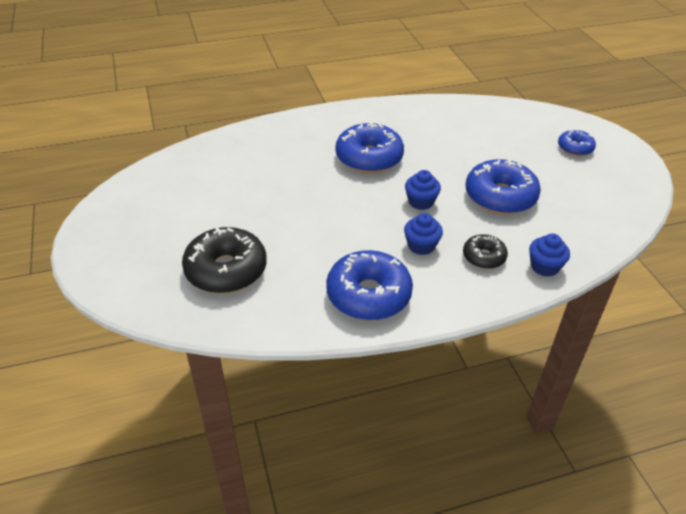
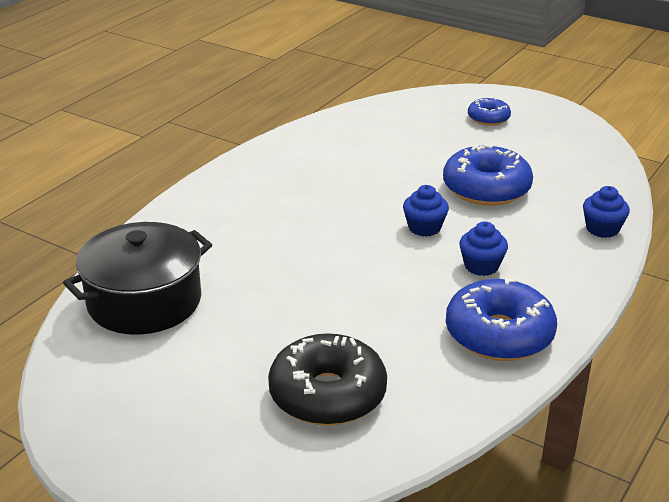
camera: 40 degrees left, 10 degrees down
(212, 165) = (144, 301): none -> black pot
(369, 158) = (314, 211): blue donut -> none
(484, 257) = (546, 247): black donut -> none

